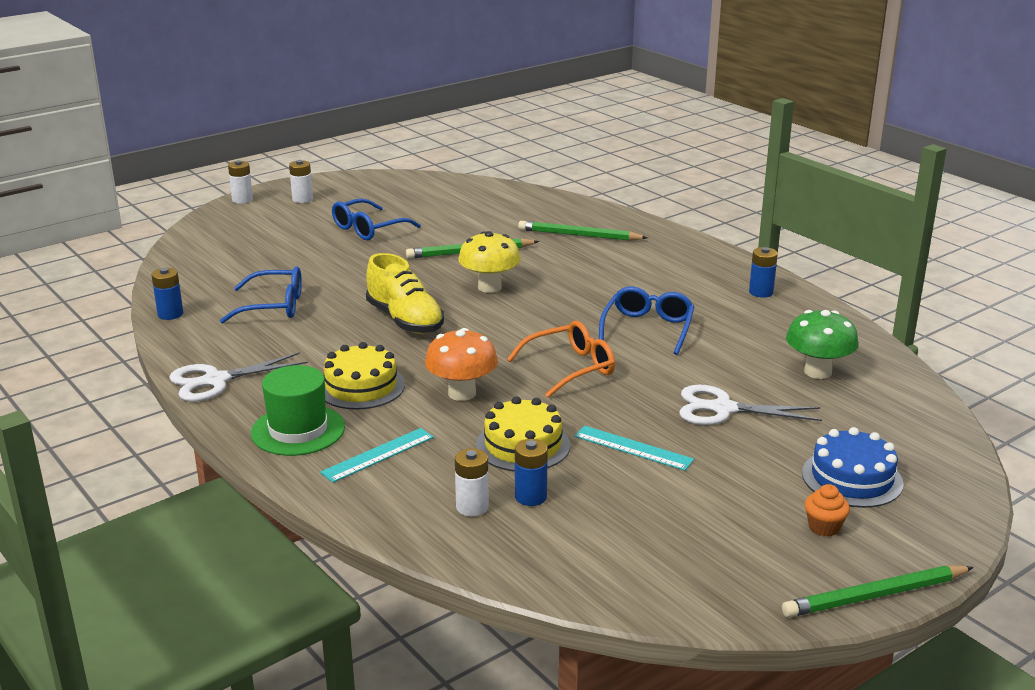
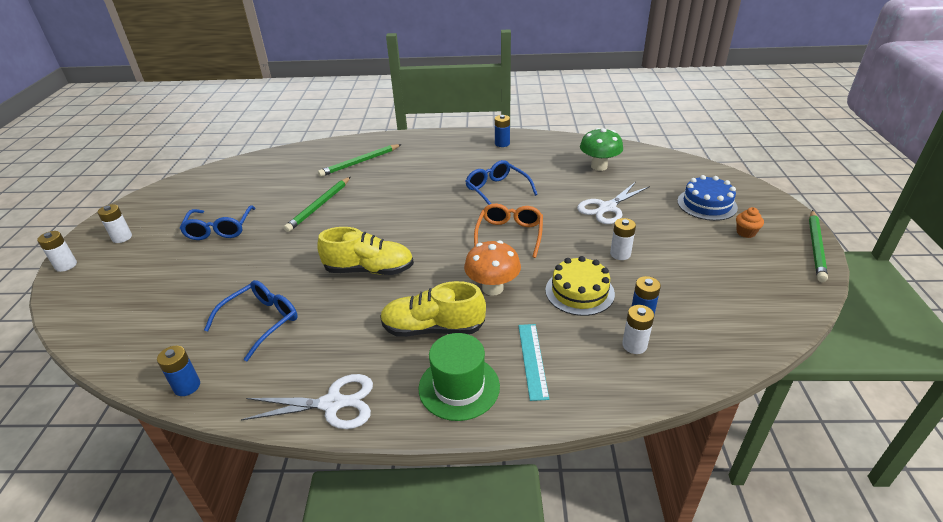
camera: 50 degrees left, 10 degrees up
(216, 381) = (333, 403): white scissors -> white scissors turned 105 degrees counterclockwise
(361, 386) = (433, 328): yellow cake -> yellow shoe
(489, 287) = (375, 219): yellow mushroom -> none
(633, 448) = (620, 254): turquoise ruler -> white battery

